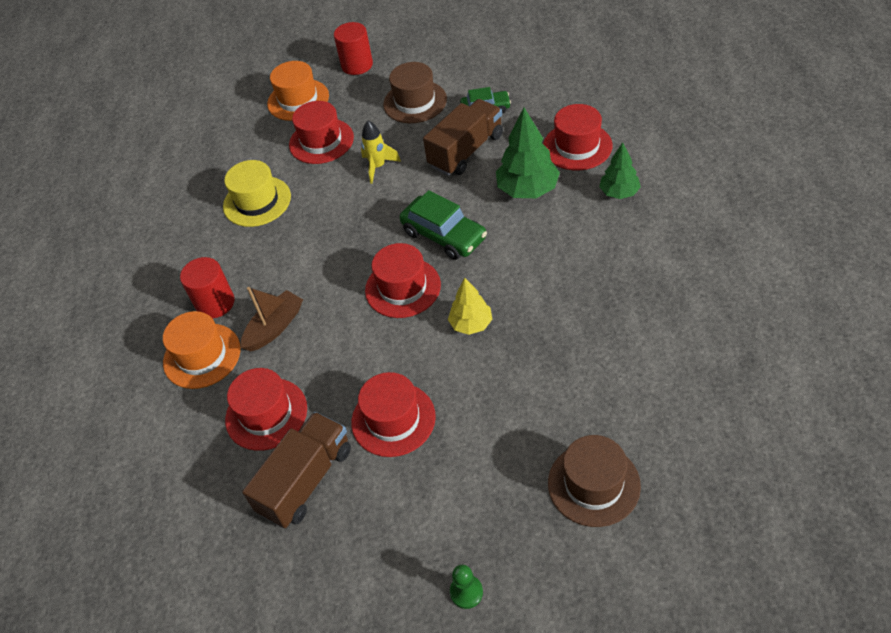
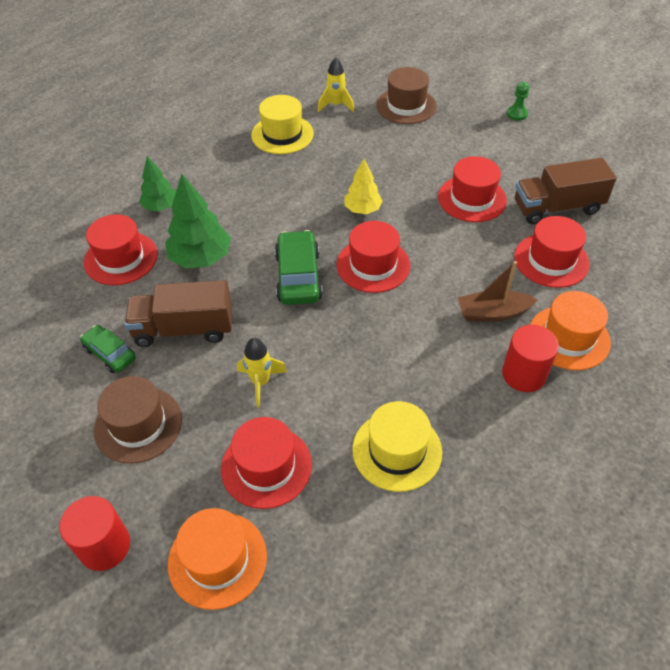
camera: 140 degrees left, 0 degrees up
(647, 332) = (282, 134): none -> yellow hat
(659, 414) = (336, 105): none -> yellow rocket

